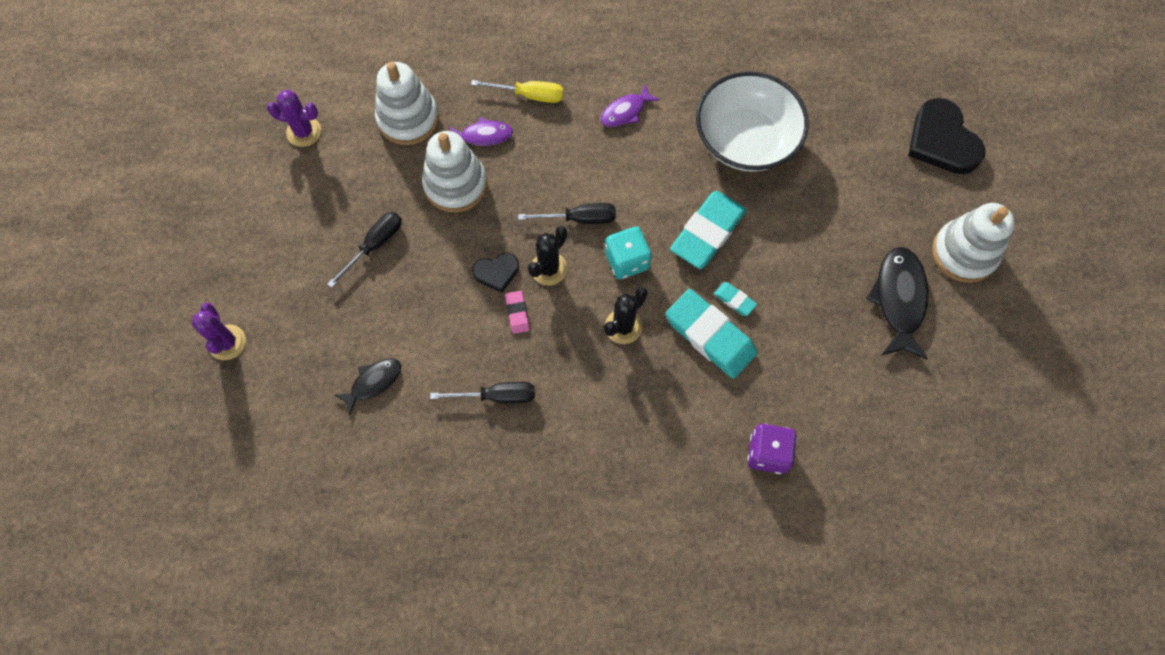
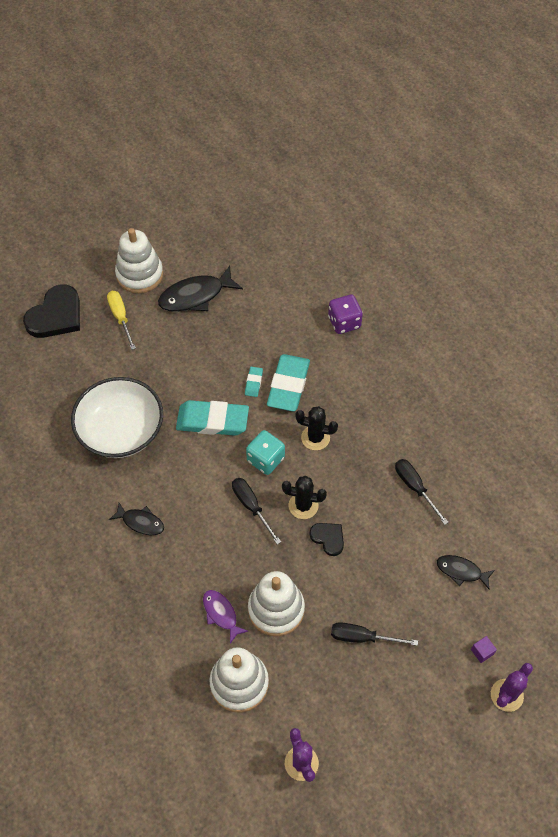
camera: 120 degrees left, 10 degrees down
(282, 347) = (482, 652): none -> purple cube
(517, 313) = (349, 507): pink eraser -> none
(529, 95) = (164, 600): yellow screwdriver -> yellow screwdriver (120, 317)
(625, 111) = (141, 522): purple fish -> black fish

